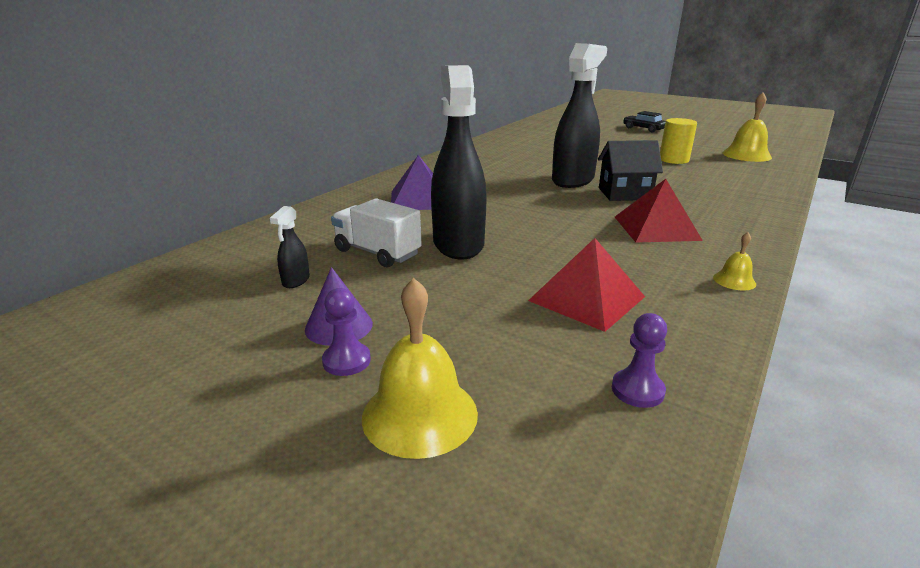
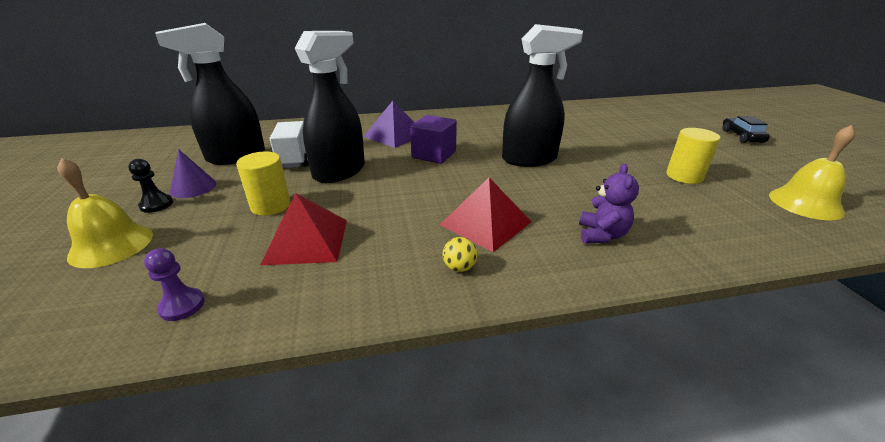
camera: 45 degrees right, 5 degrees up
(296, 281) = (236, 157): black spray bottle -> black spray bottle, size x2.49
(346, 361) = (156, 204): purple pawn -> black pawn
(478, 295) = (270, 205): none -> yellow cylinder
(499, 201) = (434, 154): none -> purple cube
(624, 194) = (540, 186): black house -> none
(711, 257) = (459, 267): none -> yellow ball
(720, 206) = (601, 235): none -> purple teddy bear
(734, 280) = (422, 293): yellow bell -> none

